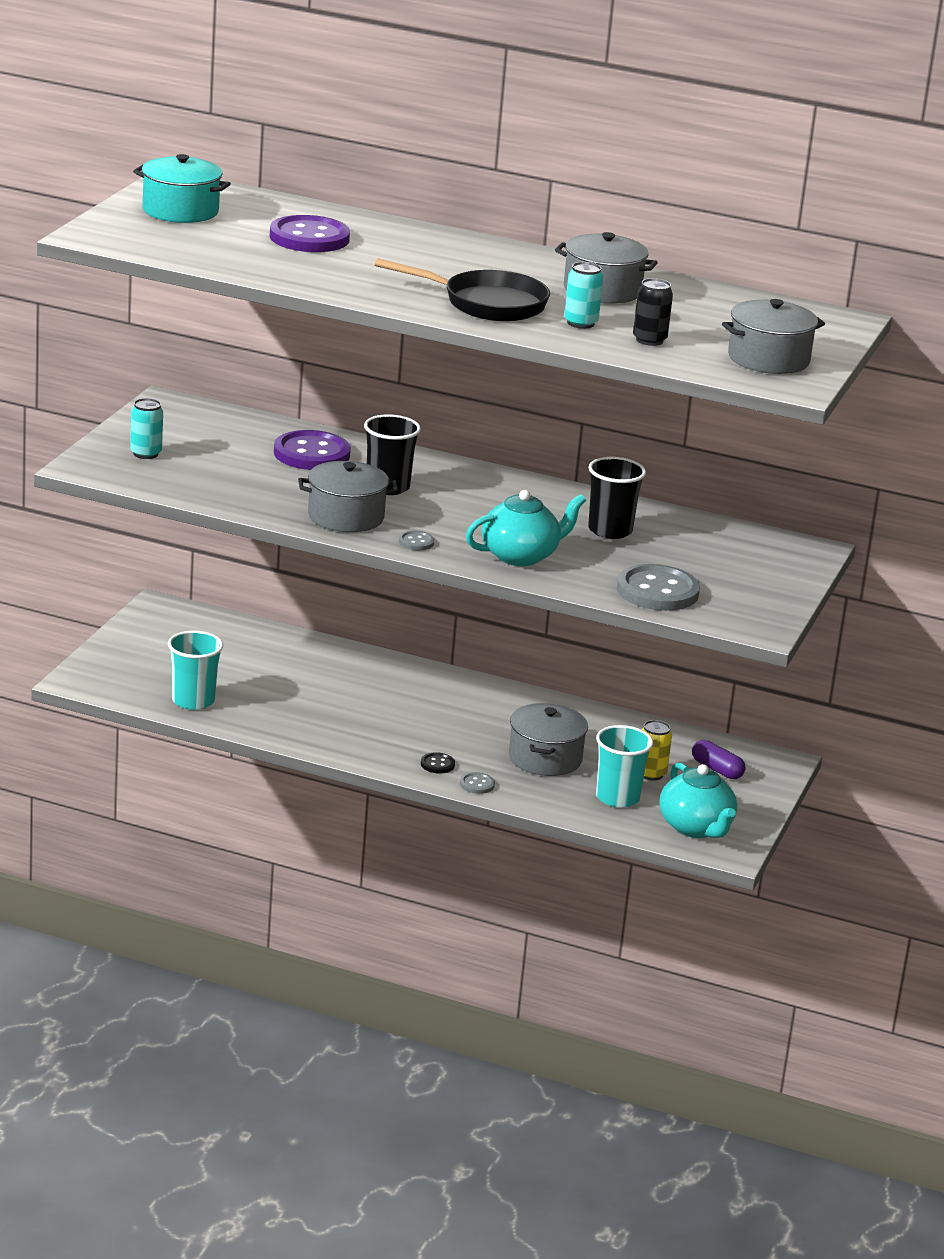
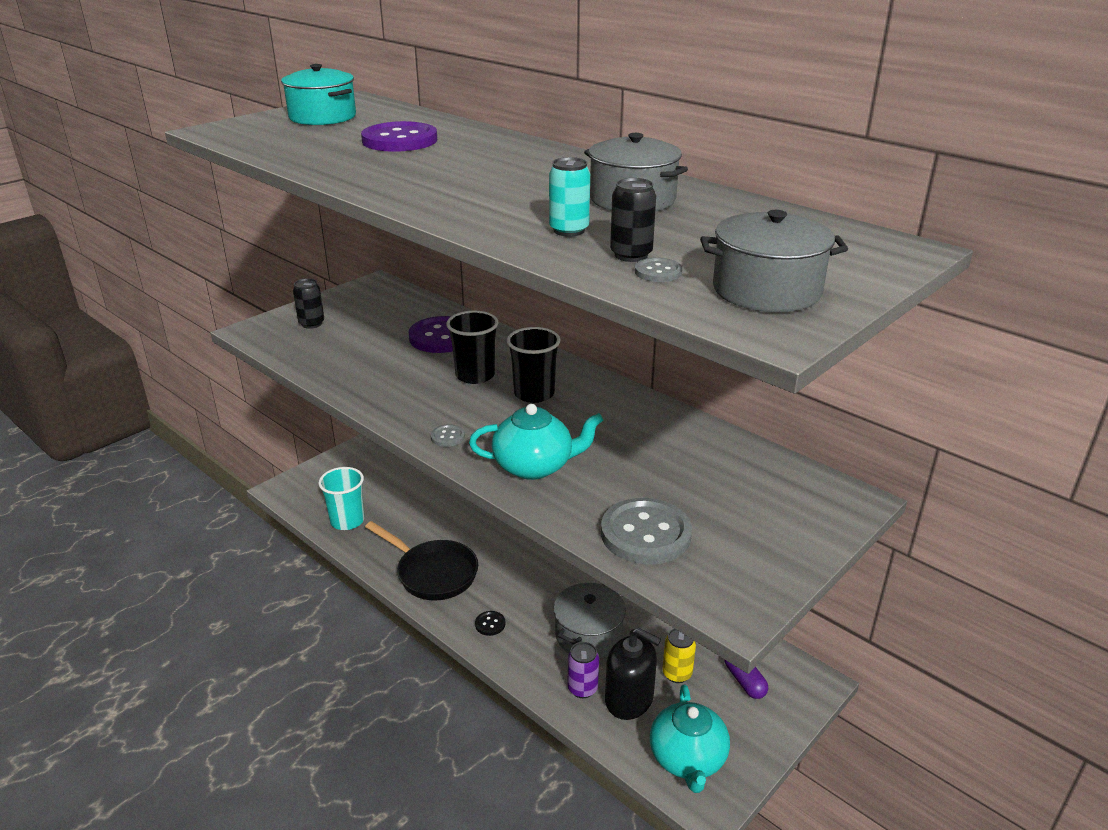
camera: 25 degrees right, 5 degrees up
(145, 454) = (311, 324): turquoise can -> black can
(346, 517) = (410, 401): grey pot -> none
(477, 784) = (509, 655): grey button -> grey button (658, 272)
(486, 304) = (489, 204): black pan -> black pan (433, 573)
(568, 797) = (582, 688): none -> purple can
(610, 530) = (646, 447): black cup -> black cup (534, 394)
(617, 798) = (629, 699): turquoise cup -> black soap dispenser

